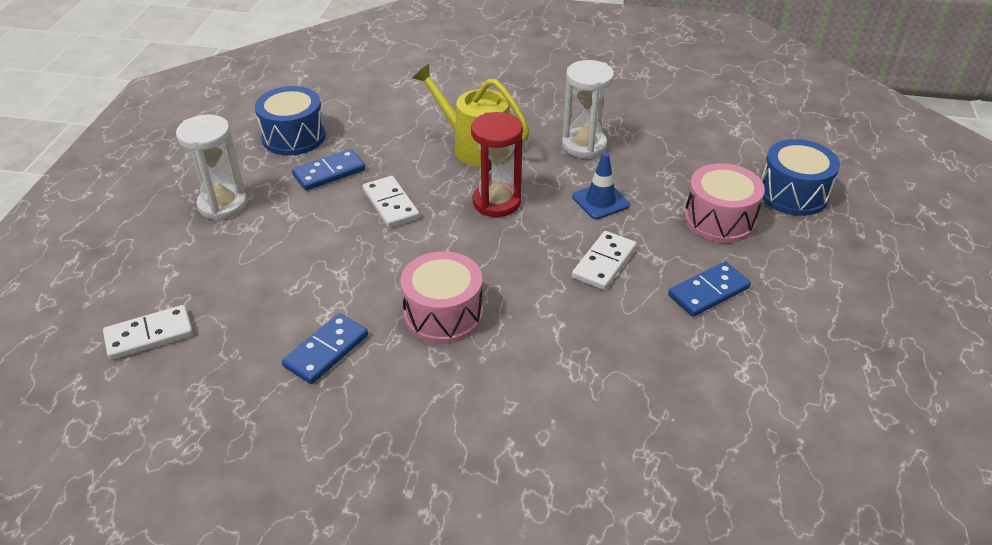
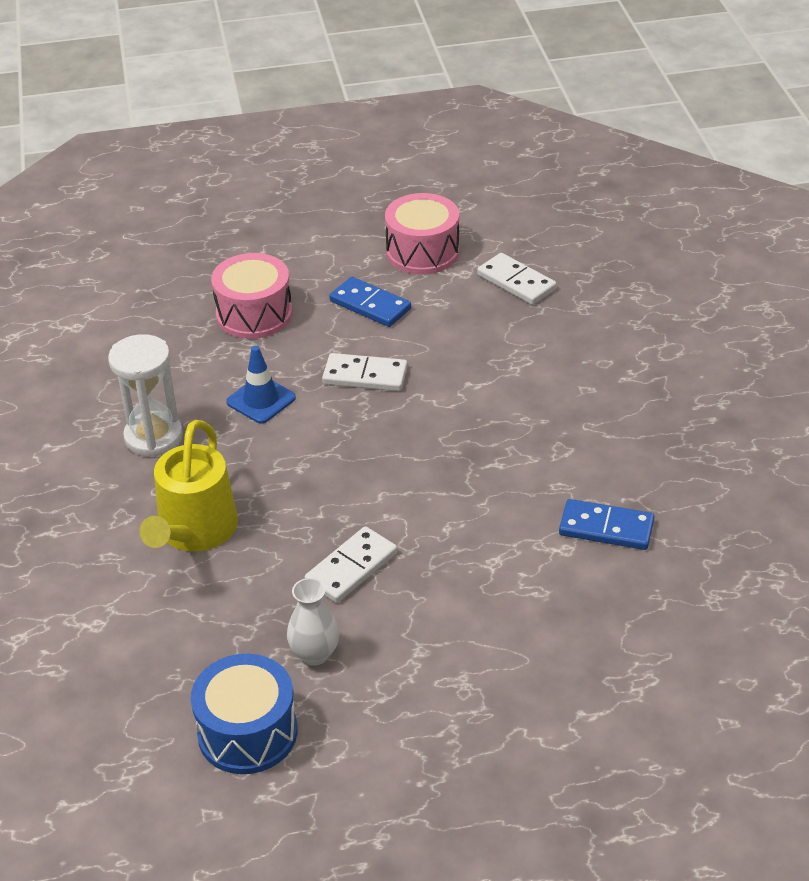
camera: 110 degrees left, 0 degrees up
(149, 335) = (681, 680): white domino -> white domino (516, 282)
(223, 205) = (435, 734): white hourglass -> none
(329, 172) = (315, 654): blue domino -> white vase
(443, 314) = (505, 463): pink drum -> pink drum (422, 252)
(496, 202) = (302, 479): red hourglass -> none
(793, 194) = (185, 274): blue drum -> none

